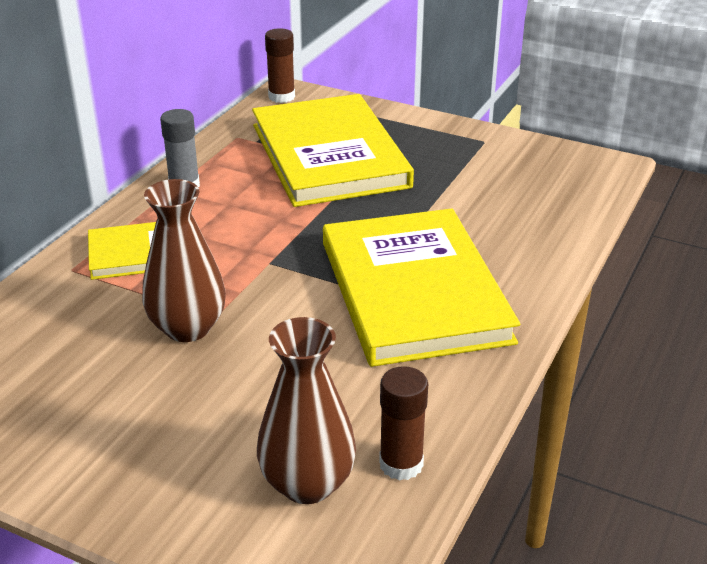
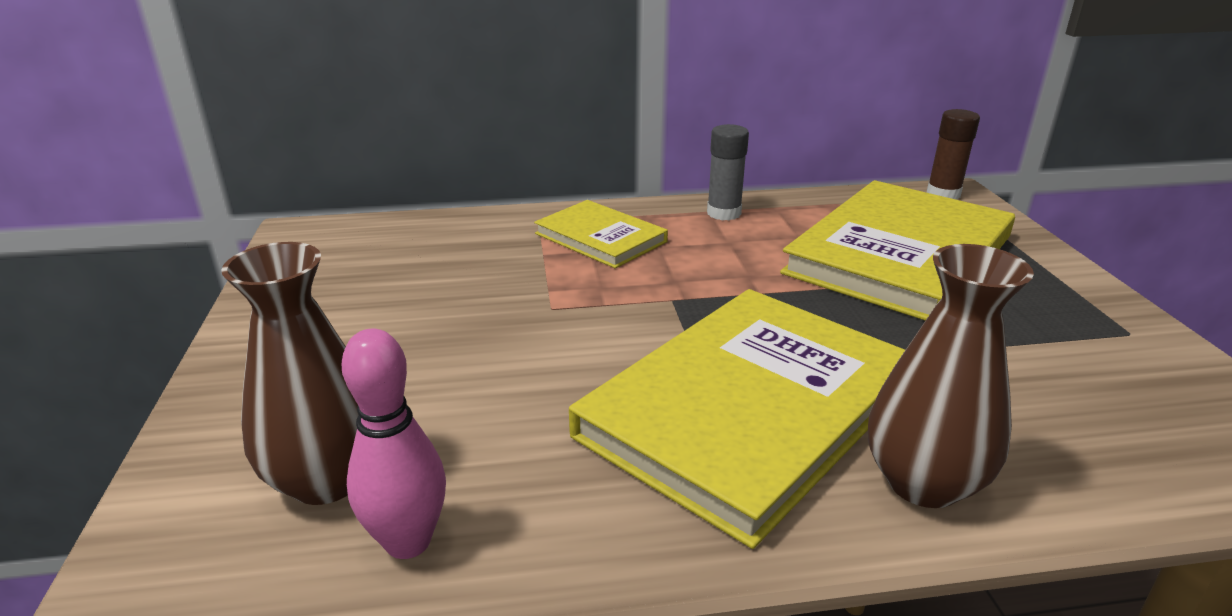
camera: 55 degrees right, 5 degrees down
(187, 328) = (518, 302): brown vase -> brown vase (923, 482)
(401, 464) = (408, 541): brown glue stick -> pink bowling pin

